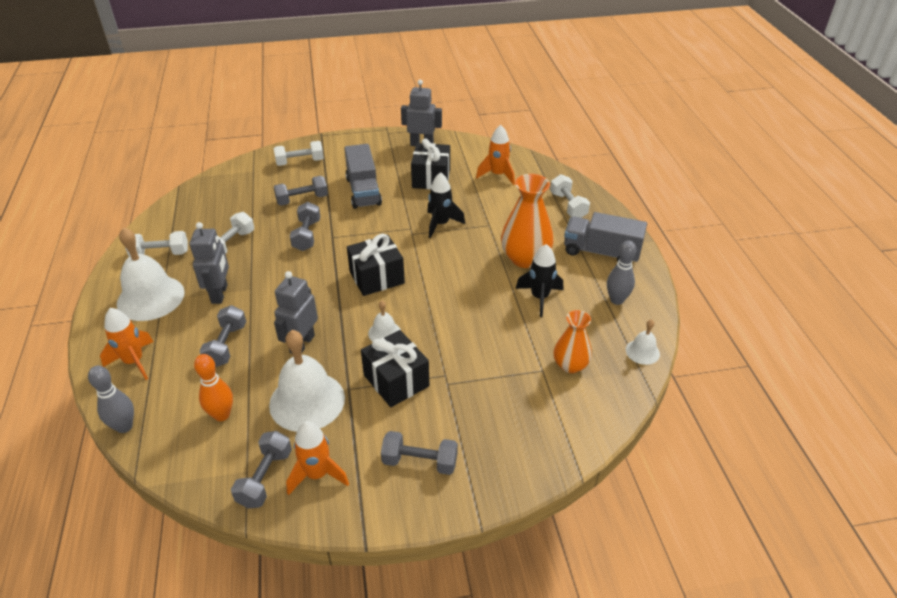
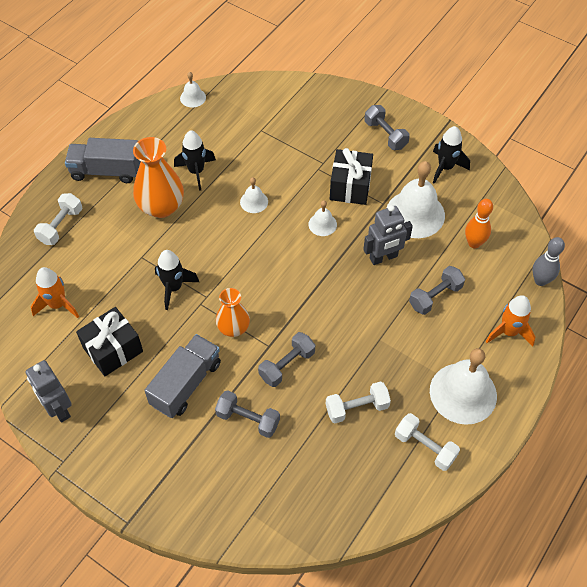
camera: 135 degrees left, 15 degrees up
(220, 294) = (406, 352): grey robot -> none
(265, 478) = (475, 186): grey dumbbell -> none
(300, 162) = (195, 487): white dumbbell -> none
(317, 474) = (445, 167): orange rocket -> black rocket
(377, 277) = (279, 274): black gift -> none
(463, 309) = (254, 201): none -> white bell
(570, 365) = (242, 121): orange vase -> orange vase (233, 328)
(601, 252) = (106, 171): grey truck -> grey truck turned 120 degrees clockwise
(616, 300) = (155, 134): grey bowling pin -> none

